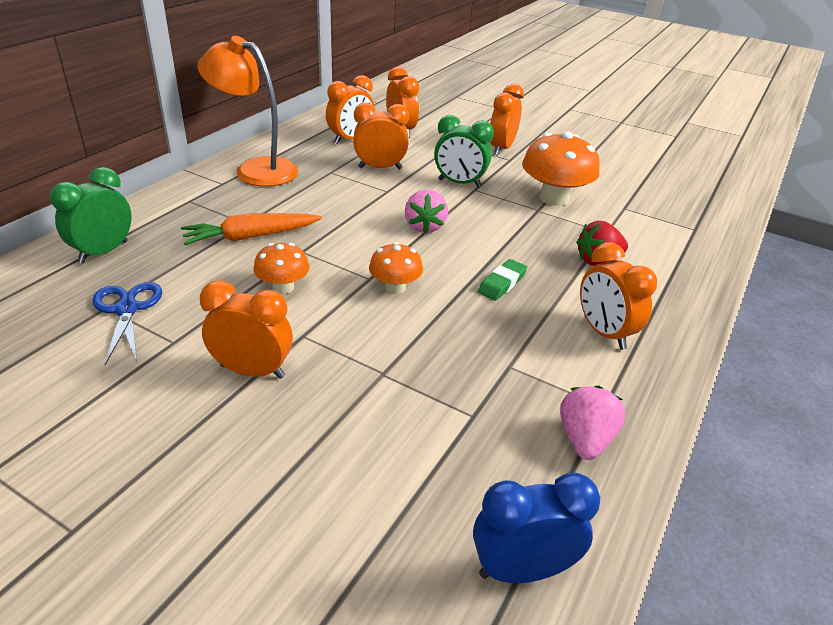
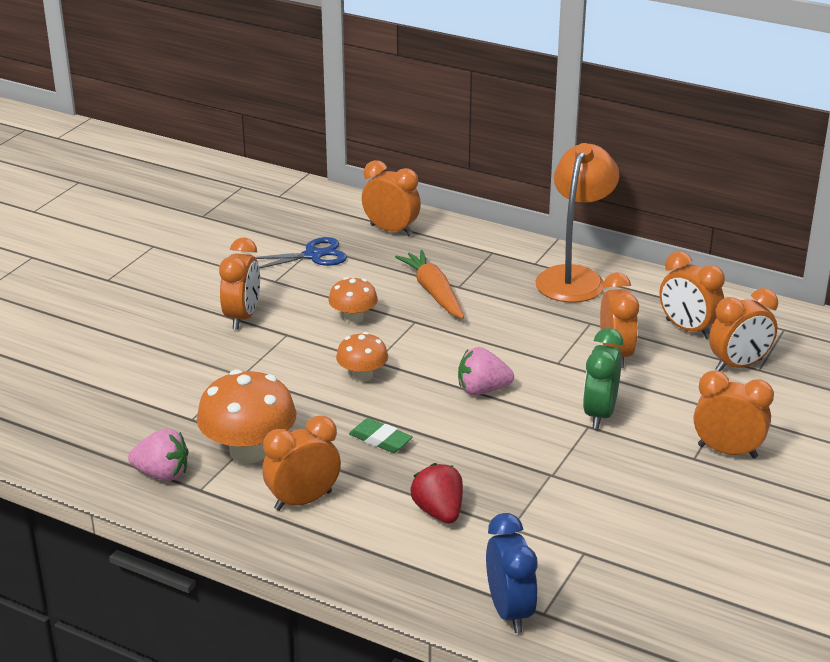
camera: 90 degrees right, 5 degrees down
(103, 252) = (391, 230): green clock -> orange clock
(522, 569) = (52, 436): blue clock -> blue clock (509, 611)
(554, 198) = (588, 490): orange mushroom -> orange mushroom (249, 451)

